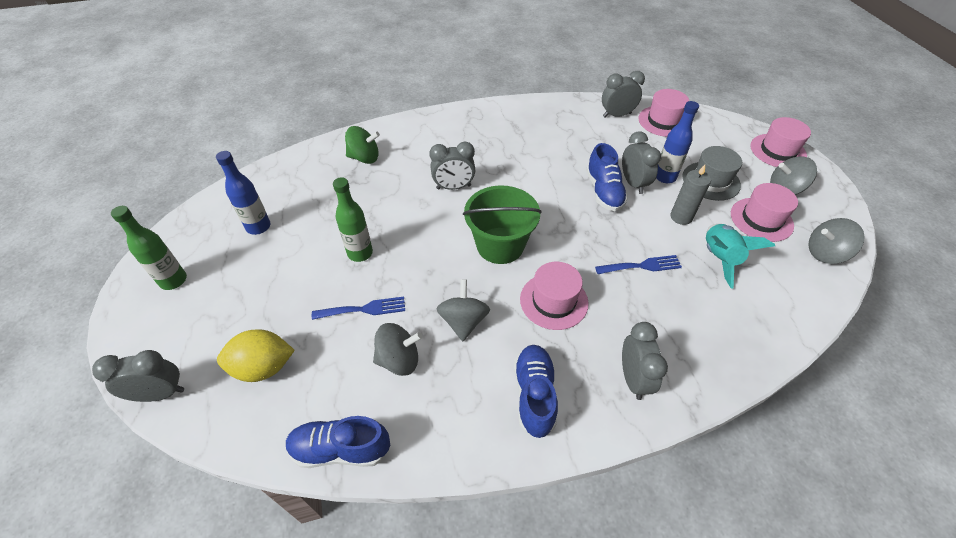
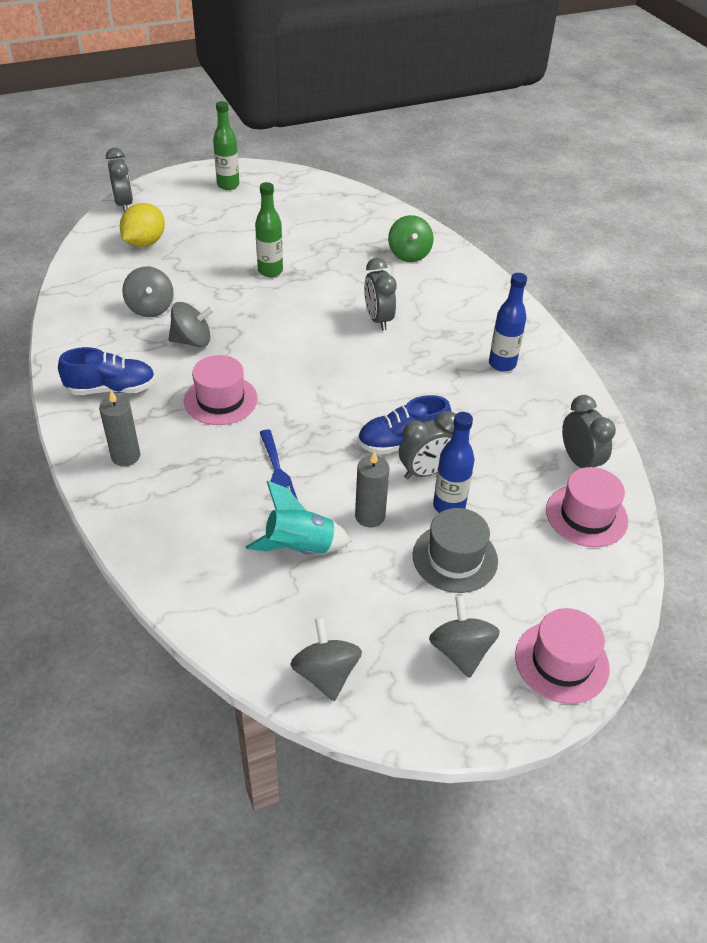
camera: 80 degrees right, 5 degrees down
(258, 227) = (294, 211): blue bottle -> blue bottle (502, 364)
(263, 367) = (145, 243): yellow lemon -> yellow lemon turned 45 degrees clockwise
(340, 449) = (71, 290): blue shoe -> none
(364, 309) = (204, 282): blue fork -> none
(500, 245) = (294, 359): green bucket -> none
(633, 379) = (126, 456): grey clock -> grey candle
(761, 219) = (383, 607): pink hat -> none

